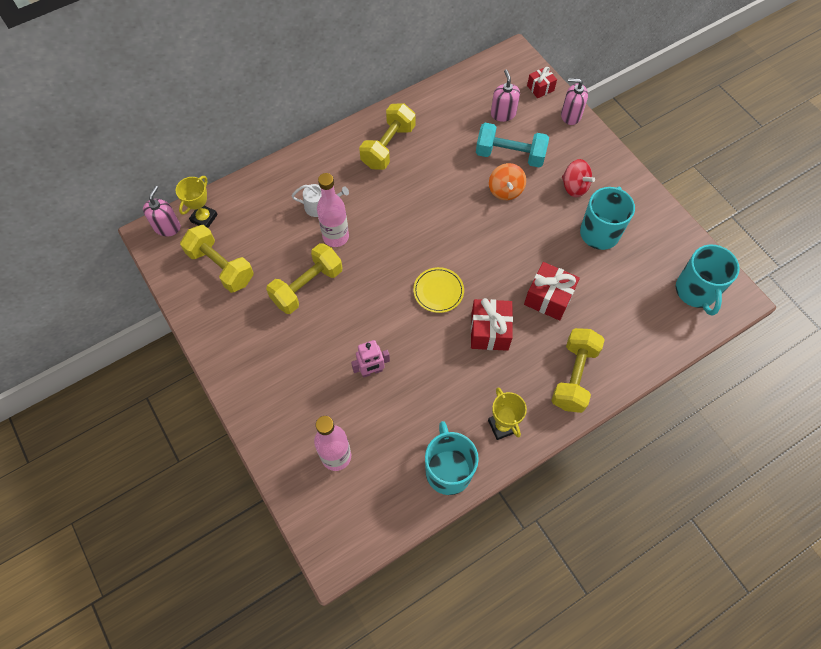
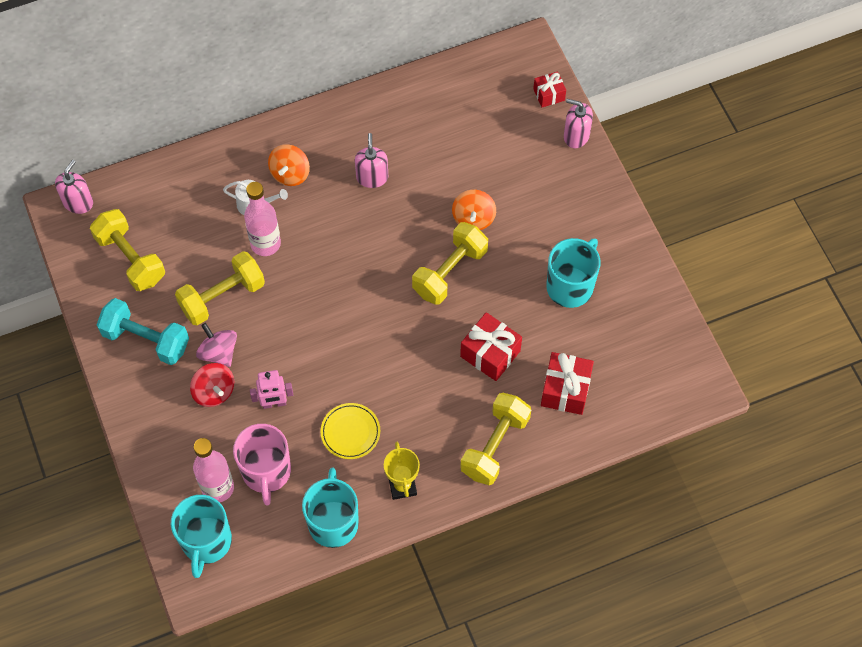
camera: 10 degrees right, 0 degrees up
(204, 218) = (121, 198): yellow trophy -> none
(313, 334) = (219, 352): none -> pink spinning top
(345, 177) = (290, 173): none -> orange spinning top
(377, 434) = (266, 472): none -> pink mug
(388, 146) = (348, 142): yellow dumbbell -> yellow dumbbell (450, 272)
(438, 291) = (368, 326): yellow plate -> yellow plate (350, 432)
(489, 331) = (414, 380): red gift -> red gift (565, 390)
(503, 114) = (495, 121): pink soap dispenser -> pink soap dispenser (372, 177)
(510, 155) = (490, 175): turquoise dumbbell -> turquoise dumbbell (146, 339)
(574, 187) = (556, 226): red spinning top -> red spinning top (214, 391)
(696, 291) = (661, 373): turquoise mug -> turquoise mug (206, 542)

